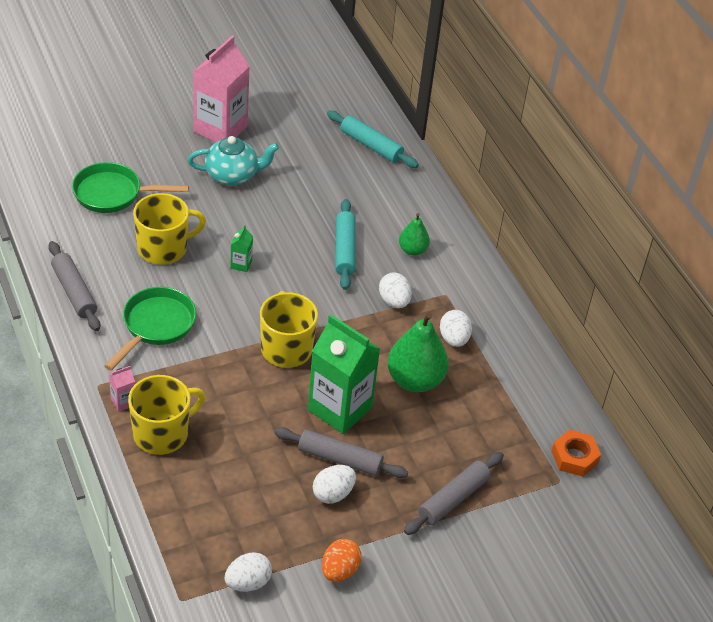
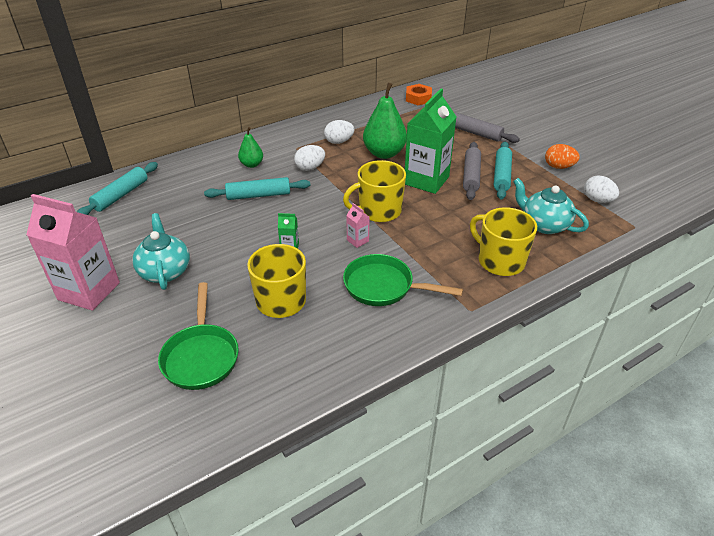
camera: 95 degrees left, 5 degrees down
(74, 292) = (360, 354): grey rolling pin -> none
(123, 402) = (480, 290): pink carton -> pink carton (357, 240)
(213, 501) = (544, 225): none -> turquoise teapot
(333, 494) = (502, 175): white egg -> turquoise rolling pin

